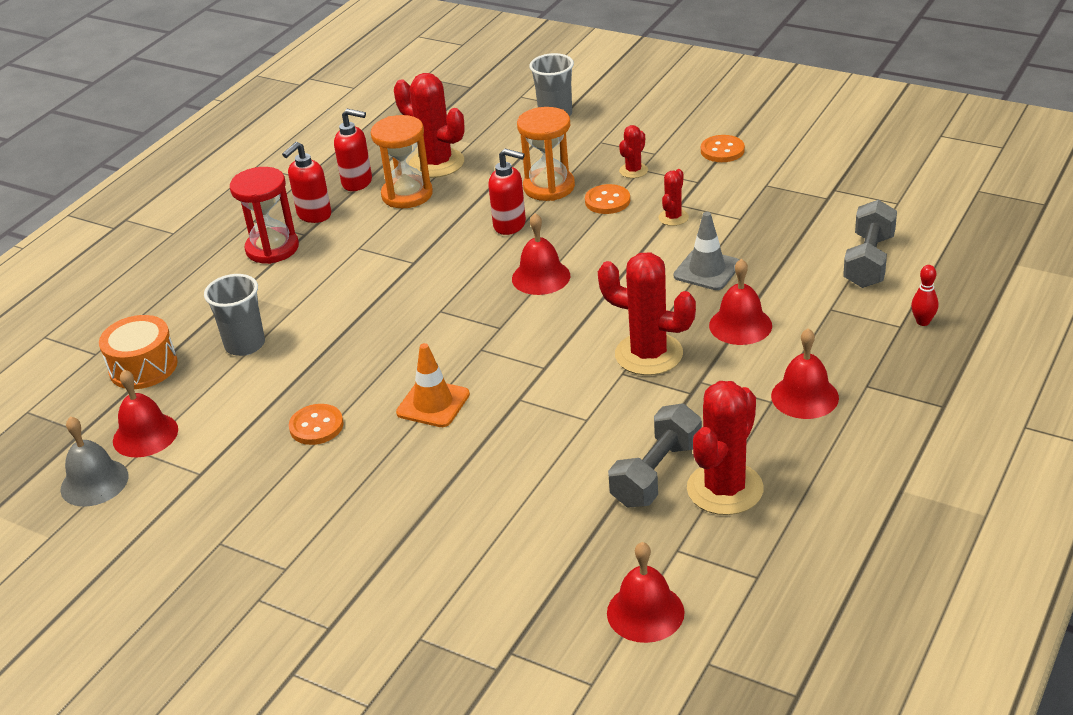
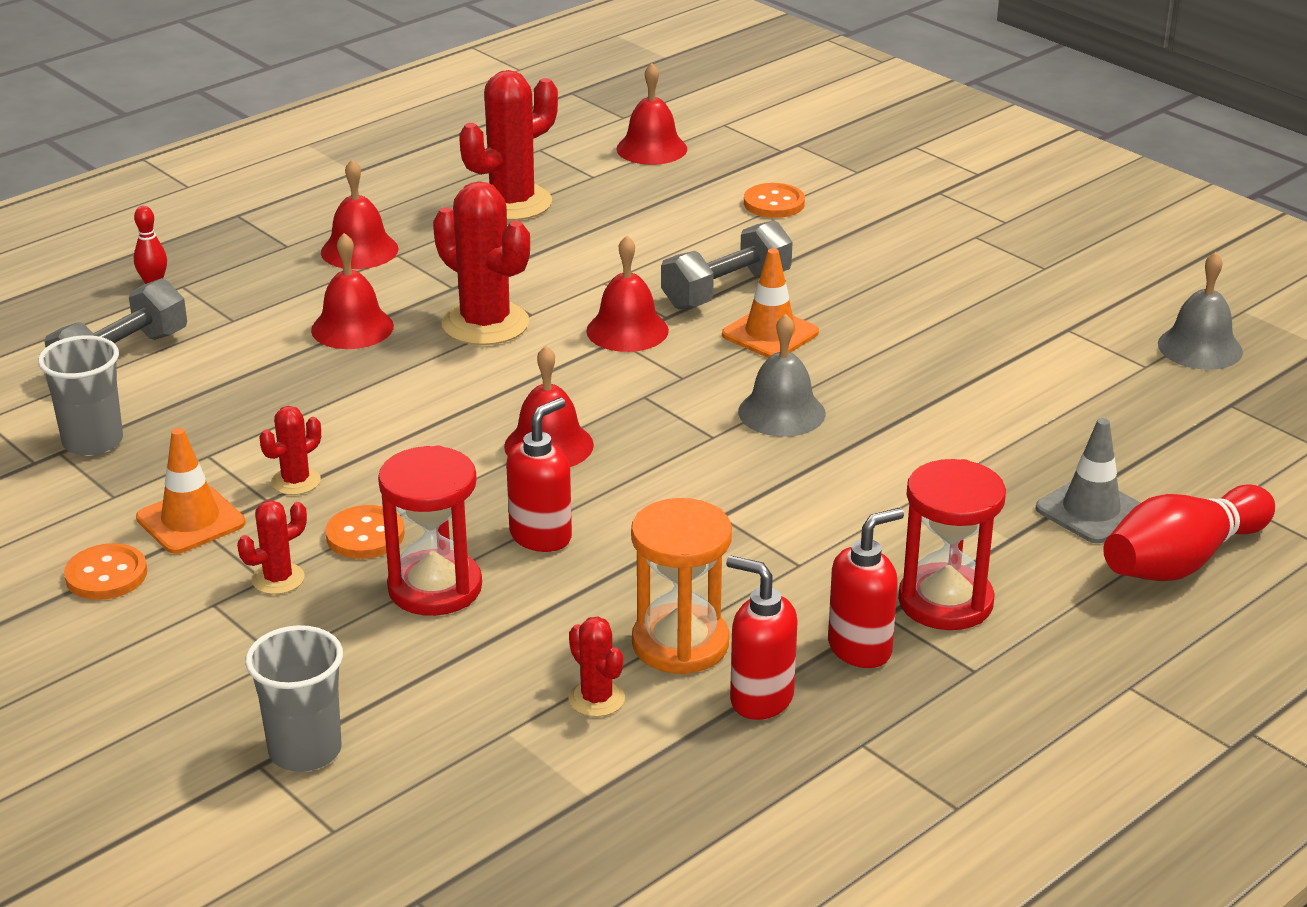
camera: 165 degrees left, 5 degrees down
(135, 305) = (1182, 561): none -> red bowling pin
(143, 367) = (1155, 463): orange drum -> none
(145, 435) = (1141, 381): red bell -> red bell (627, 330)
(245, 345) = (1004, 458): grey cup -> grey cup (93, 442)
(316, 426) = (919, 343): orange button -> orange button (774, 203)
(401, 339) = (781, 412): none -> grey bell
(436, 163) = (596, 699): red cactus -> red cactus, size x0.50
(510, 225) = (541, 536): red soap dispenser -> red soap dispenser turned 90 degrees clockwise
(549, 187) = (435, 588): orange hourglass -> red hourglass
(656, 473) = (567, 226): grey dumbbell -> grey dumbbell (726, 290)
(707, 270) = (325, 398): grey traffic cone -> grey traffic cone (1091, 510)
(709, 184) = (191, 521): none -> orange traffic cone

